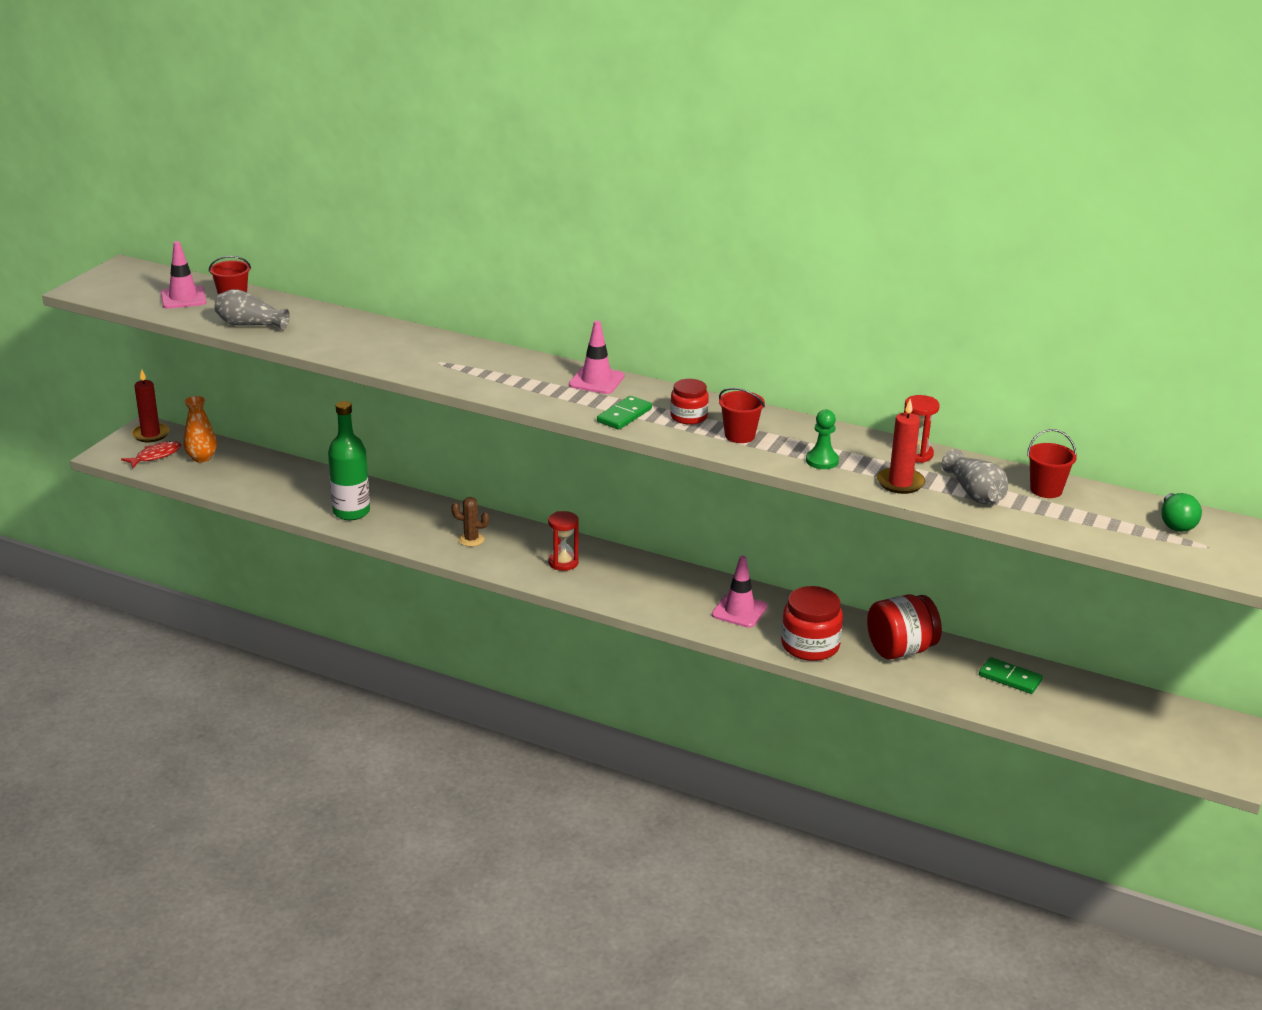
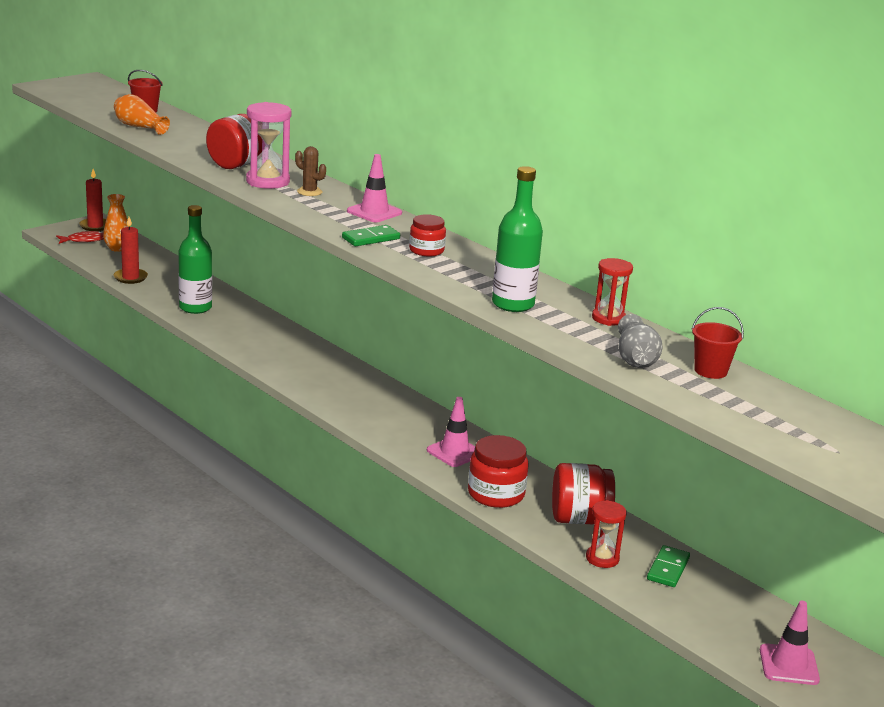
camera: 20 degrees right, 5 degrees down
(183, 298) = (110, 103): pink traffic cone -> pink traffic cone (789, 665)
(250, 325) = (139, 127): grey vase -> orange vase
(404, 351) = (238, 164): none -> red jar
(456, 367) = (267, 181): none -> pink hourglass
(471, 539) = (272, 347): brown cactus -> brown cactus (309, 192)
(563, 563) = (333, 381): red hourglass -> red hourglass (602, 558)
(739, 436) = (457, 272): red bucket -> none
(822, 461) = (513, 304): green pawn -> green bottle
(900, 483) = (570, 335): red candle -> red candle (130, 277)
(1010, 678) = (668, 569): green domino -> green domino turned 60 degrees clockwise
(1176, 524) = (821, 426): green light bulb -> none

